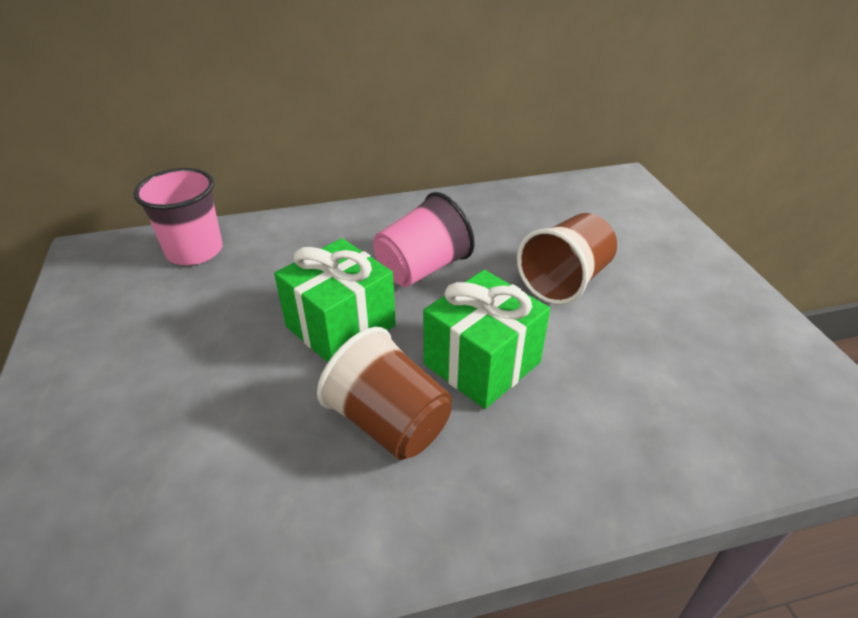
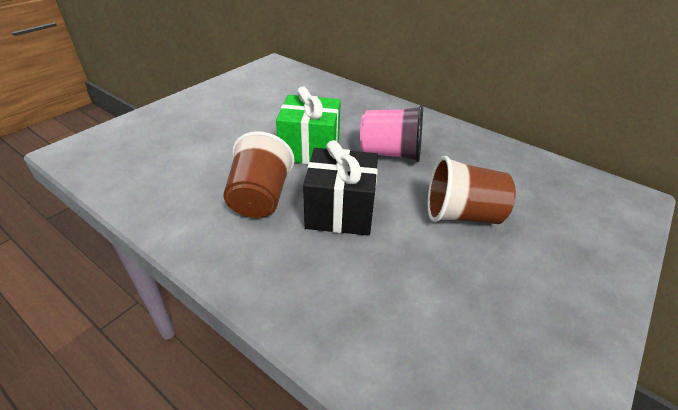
camera: 50 degrees right, 0 degrees up
(195, 251) = (308, 84): pink cup -> none
(482, 363) = (340, 211): green gift -> black gift

